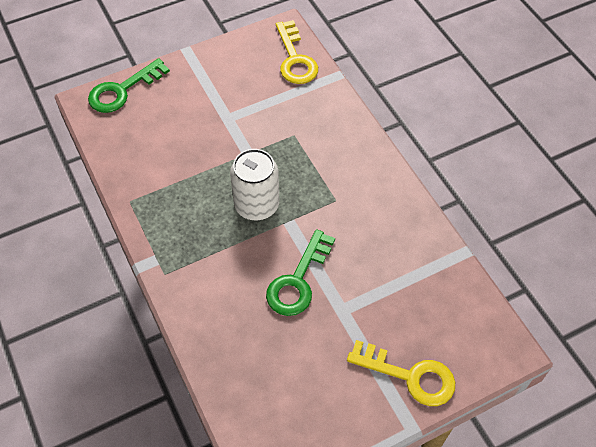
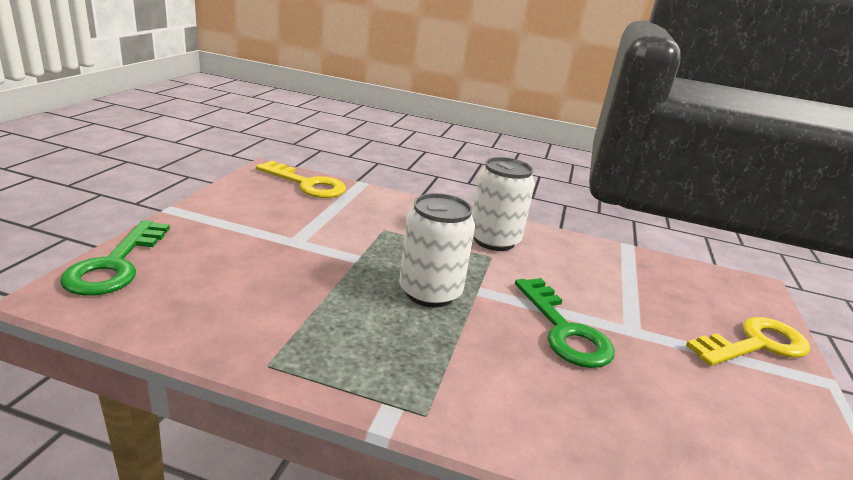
camera: 50 degrees left, 30 degrees down
(359, 187) = (494, 240): none -> white can

